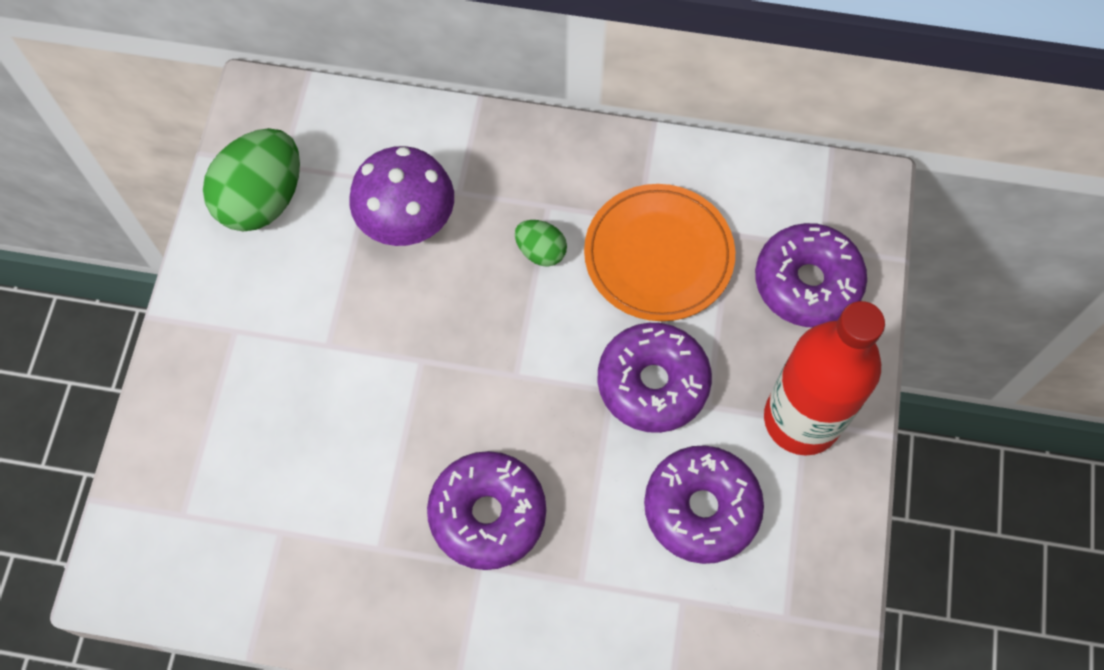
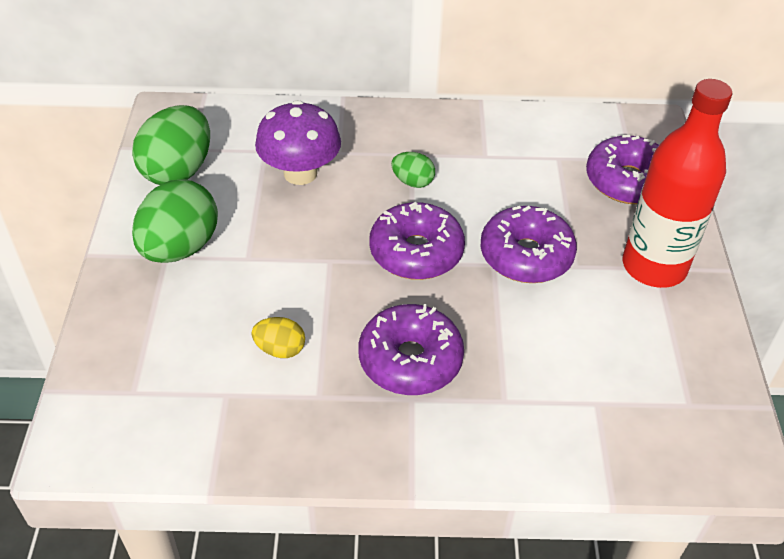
camera: 10 degrees left, 20 degrees down
(252, 320) = (180, 248): none -> green egg
(346, 480) = (280, 349): none -> yellow egg
(658, 255) = (507, 176): orange plate -> none
(701, 508) = (592, 335): purple donut -> purple donut (416, 252)

